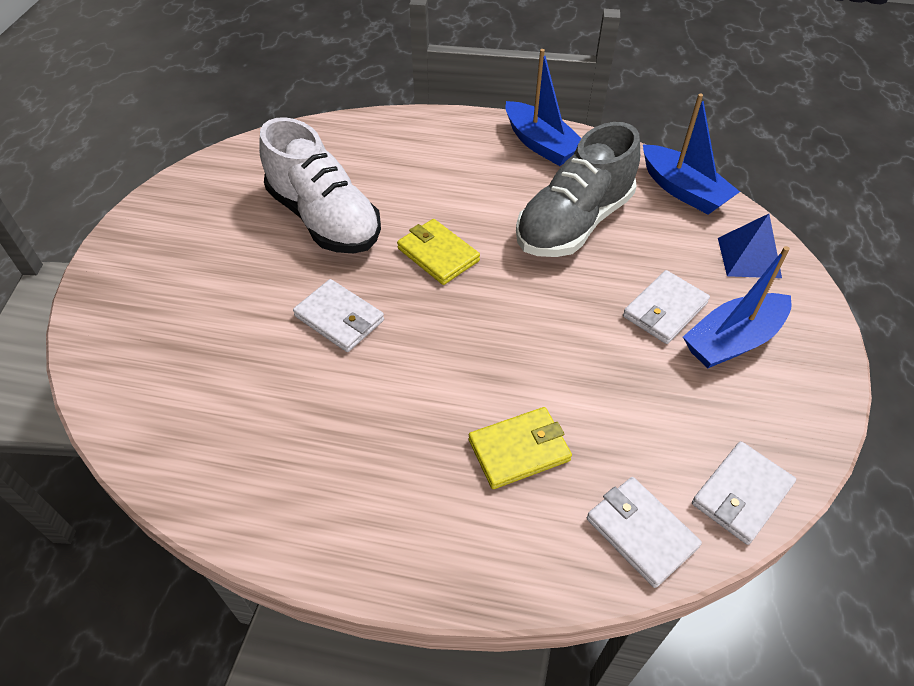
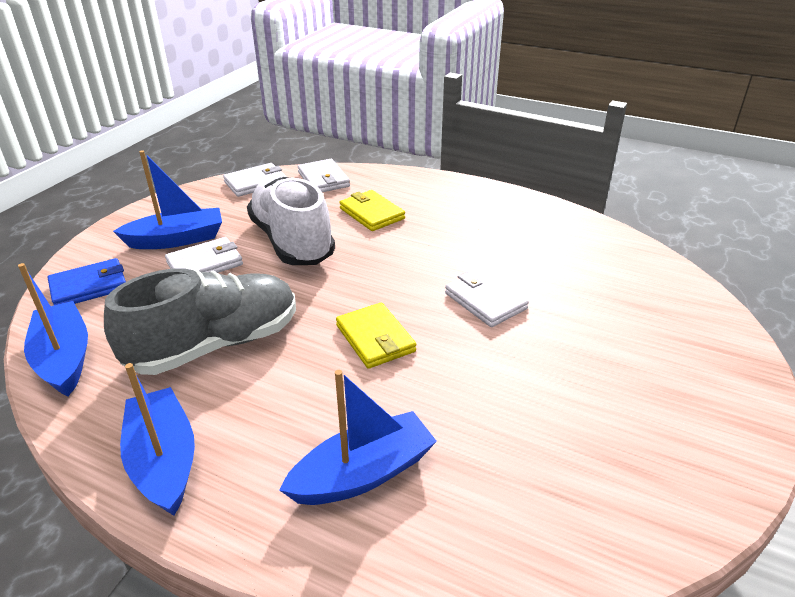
camera: 165 degrees left, 15 degrees down
(324, 219) = (495, 402): white shoe -> white shoe (292, 241)
(409, 159) = (363, 474): none -> blue boat
(519, 450) = (372, 213): yellow wallet -> yellow wallet turned 60 degrees clockwise
(749, 257) = (89, 287): blue pyramid -> blue wallet

